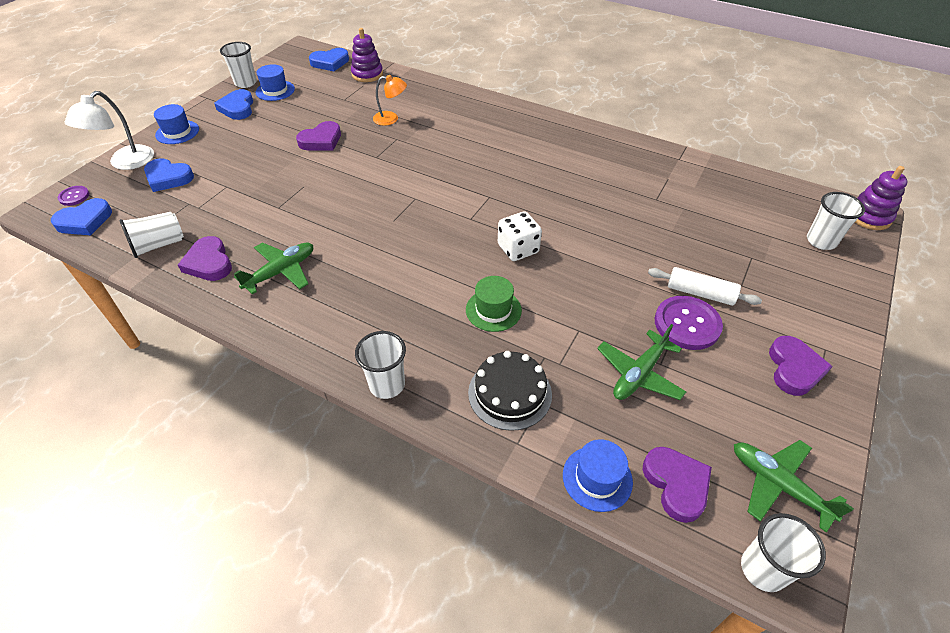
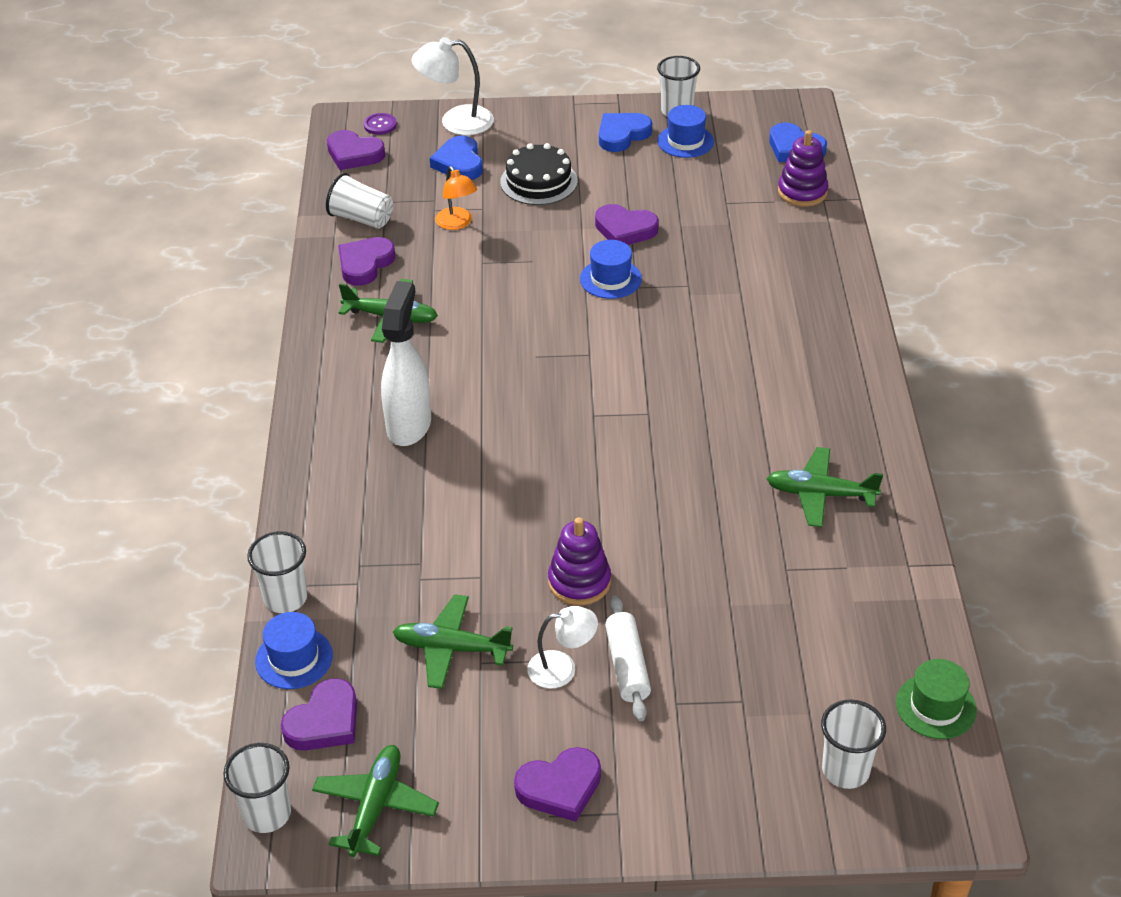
camera: 60 degrees right, 5 degrees down
(85, 221) = (354, 154): blue heart -> purple heart
(177, 132) = (536, 122): blue hat -> blue hat (610, 279)
(387, 385) = (304, 464): white cup -> white cup (285, 598)
(391, 119) = (725, 260): orange lamp -> orange lamp (457, 223)
(400, 307) = (409, 425): none -> white spray bottle
(493, 310) = (459, 496): green hat -> green hat (935, 706)
(510, 393) = (353, 555): black cake -> black cake (538, 181)
(518, 249) = (573, 476): white dice -> none
(606, 164) = (820, 494): none -> green plane
(687, 324) = (562, 668): purple button -> white lamp
(869, 217) = (961, 819): purple stacking toy -> purple stacking toy (579, 582)

